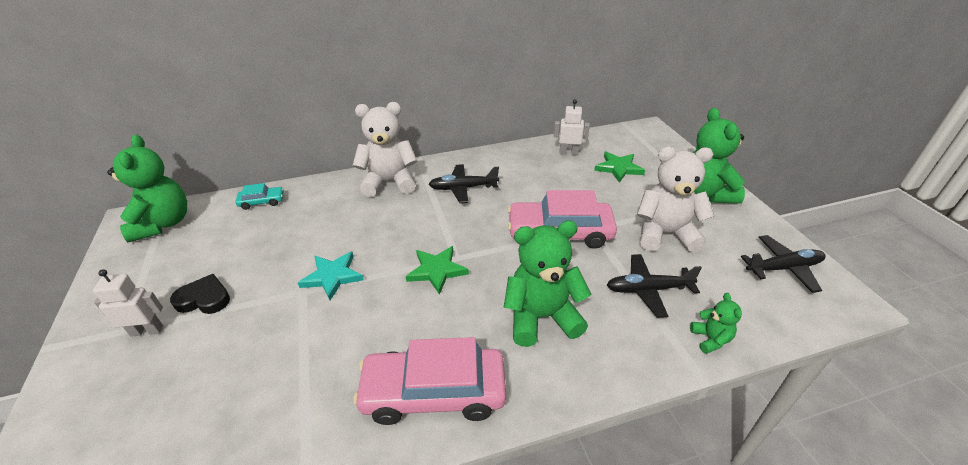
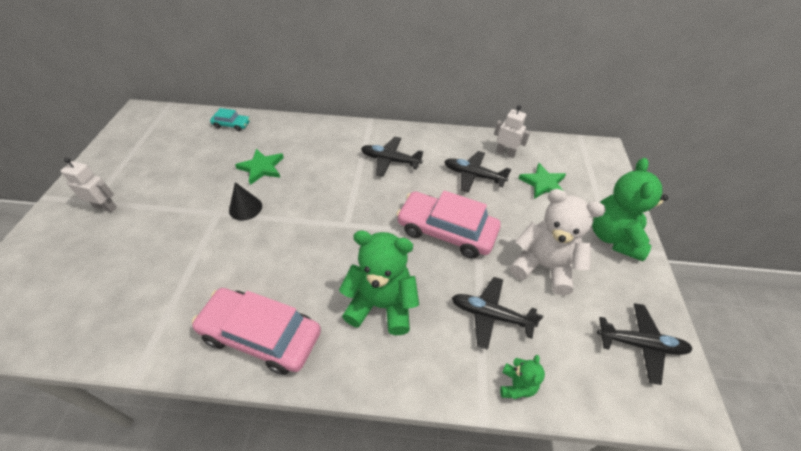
camera: 20 degrees right, 10 degrees up
(163, 224) = (158, 123): green teddy bear -> none
(204, 299) = (152, 195): black heart -> none
(332, 276) = (245, 208): turquoise star -> black cone
(389, 182) = (334, 136): white teddy bear -> none
(437, 270) = (324, 231): green star -> green star (261, 168)
(552, 179) = (473, 175): none -> black plane

